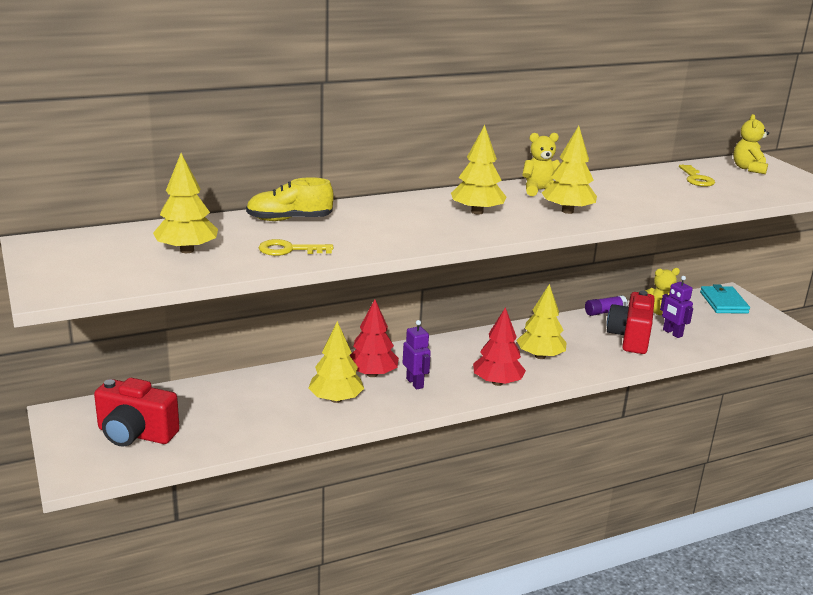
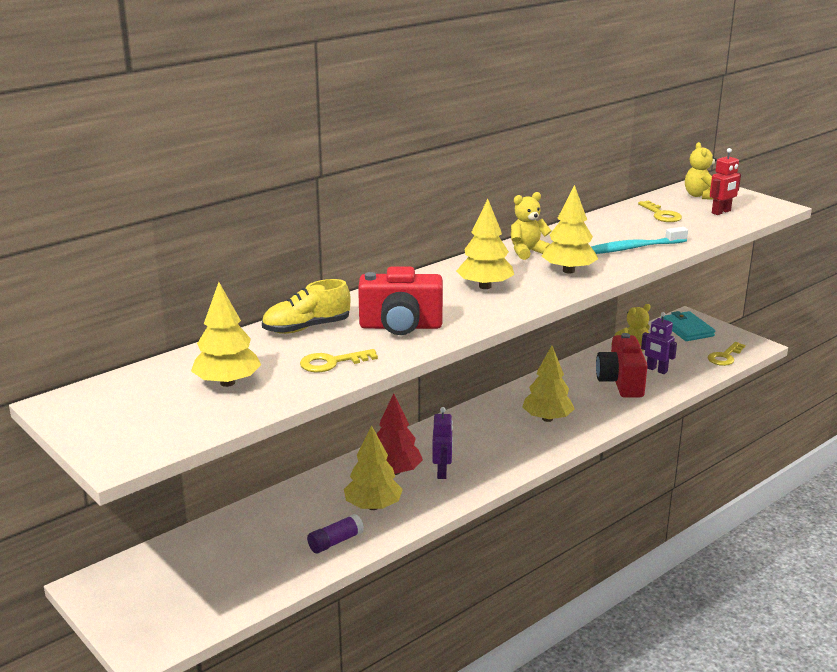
camera: 15 degrees left, 0 degrees up
(135, 434) = (185, 590): red camera -> red camera (400, 326)
(415, 383) = (442, 472): purple robot -> purple robot turned 45 degrees clockwise
(497, 382) = (521, 455): red tree -> none
(604, 312) = (584, 360): purple glue stick -> purple glue stick (335, 542)
(645, 202) = (632, 248): none -> turquoise toothbrush
(749, 333) = (725, 357): none -> yellow key
(760, 185) = (721, 212): none -> red robot

